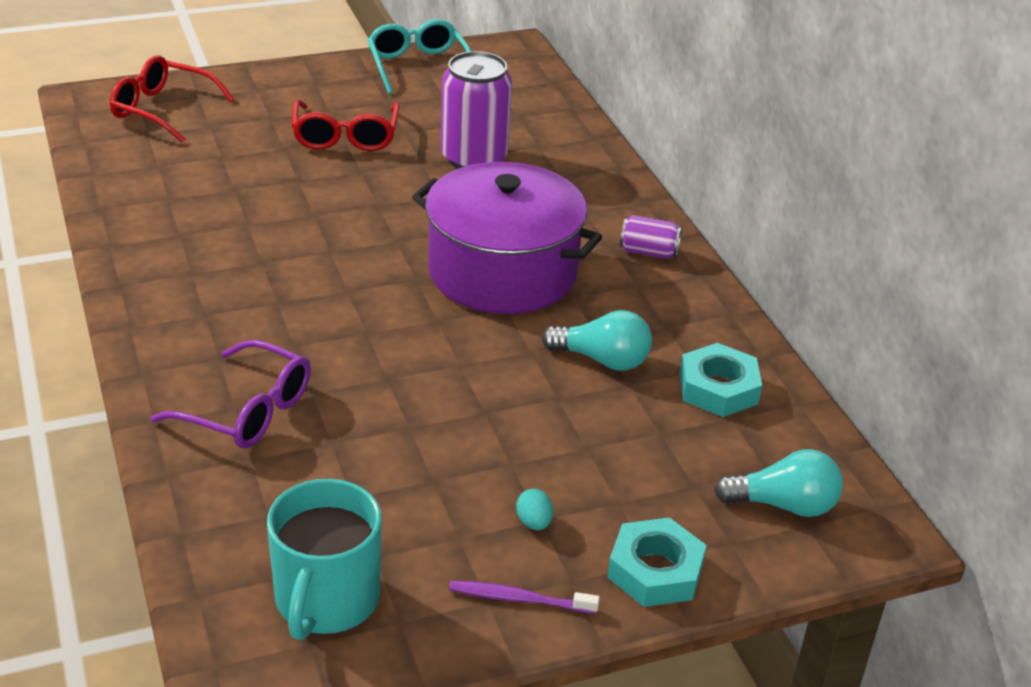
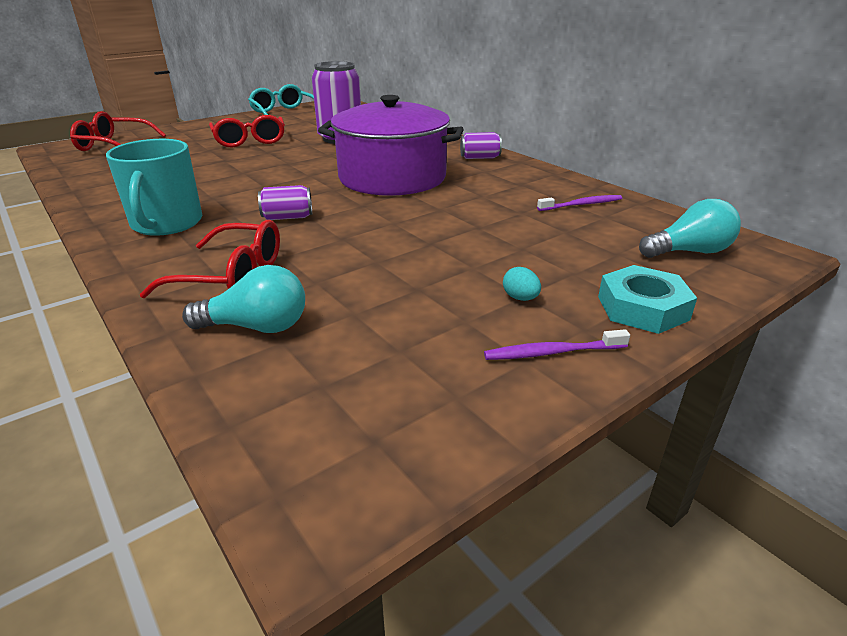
camera: 15 degrees left, 5 degrees down
(248, 411) = (232, 276): purple glasses -> red glasses
(326, 600) = (372, 397): turquoise mug -> turquoise mug (166, 224)
(339, 324) = (287, 217): none -> purple can
(602, 360) = (493, 204): turquoise light bulb -> turquoise light bulb (257, 327)
(718, 388) = (582, 205): turquoise nut -> purple toothbrush

